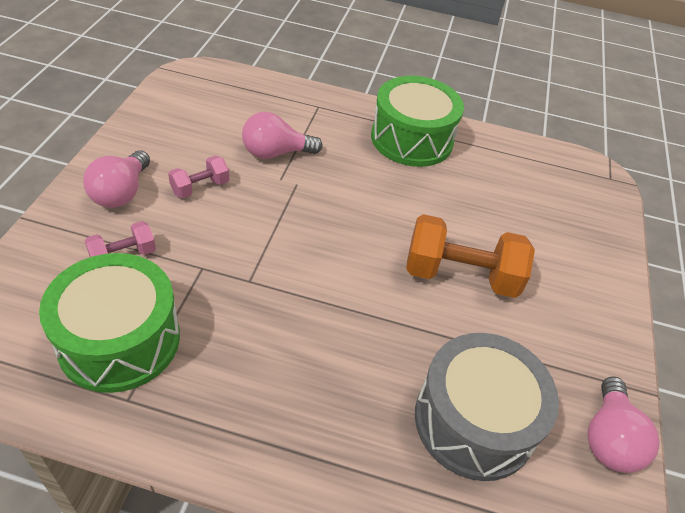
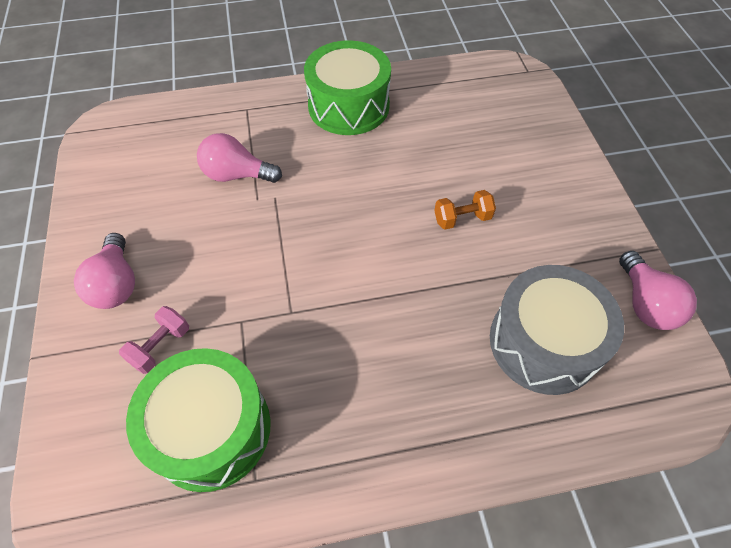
camera: 20 degrees left, 10 degrees up
(200, 187) = (189, 242): pink dumbbell -> none
(275, 153) = (237, 175): pink light bulb -> pink light bulb turned 45 degrees clockwise
(460, 275) = (462, 218): orange dumbbell -> orange dumbbell, size x0.52

